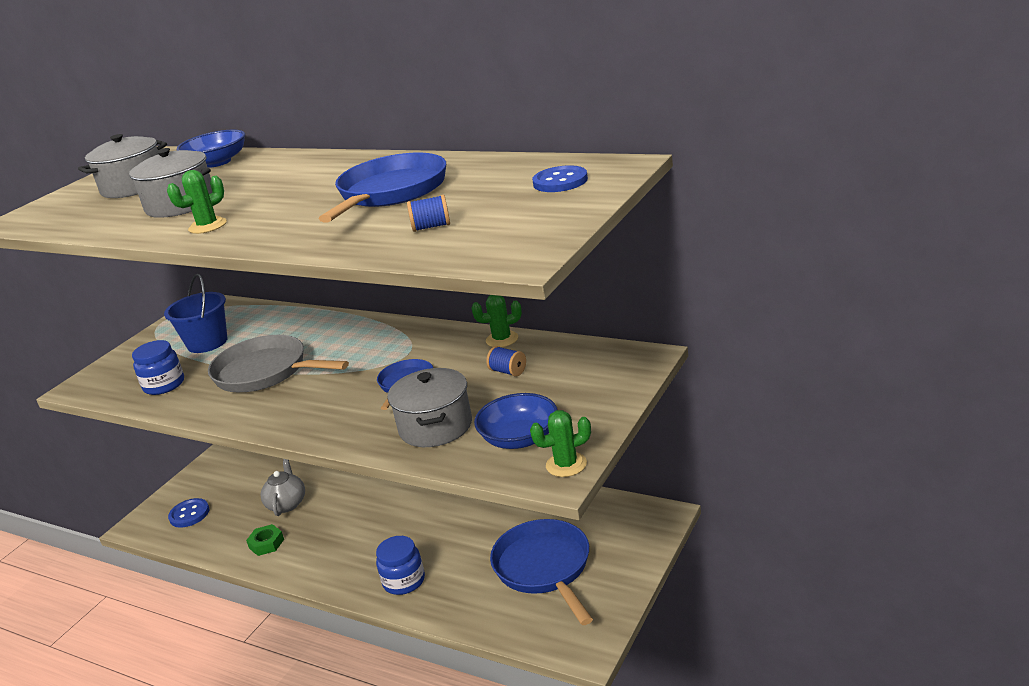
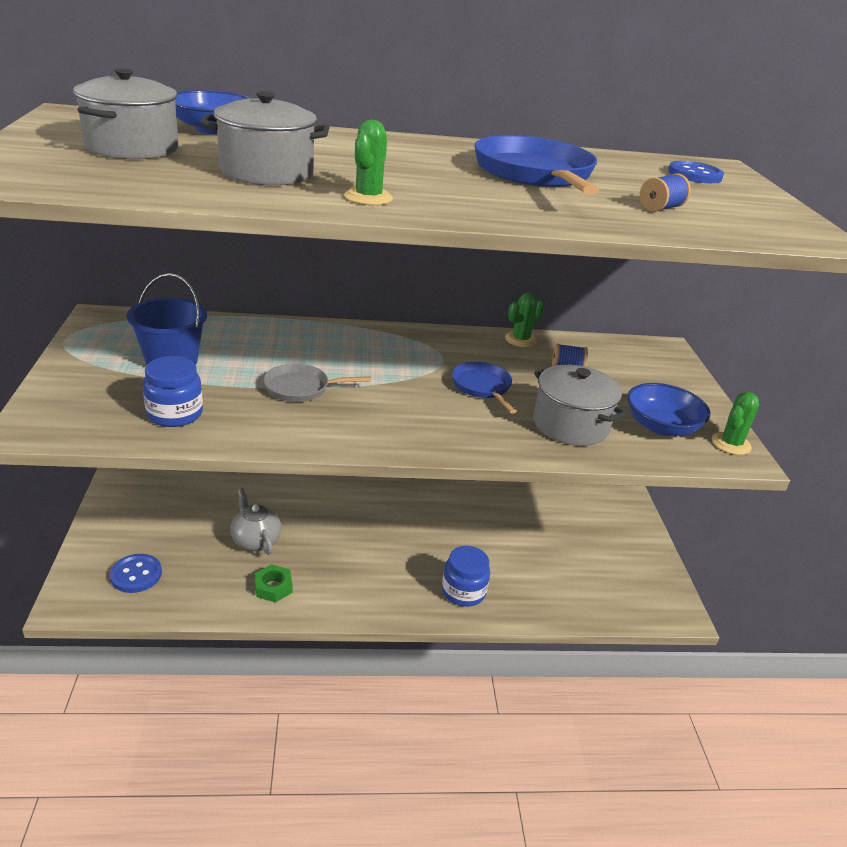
camera: 40 degrees left, 5 degrees up
(266, 372) = (301, 388): grey pan -> grey pan, size x0.56
(544, 568) = (577, 551): blue pan -> none

